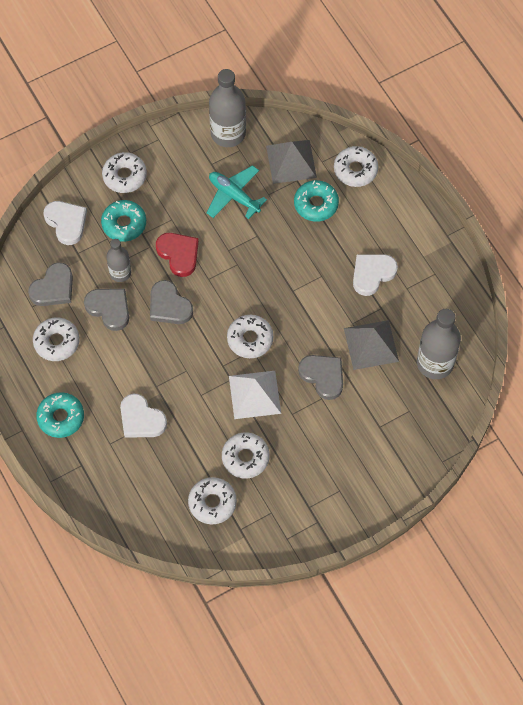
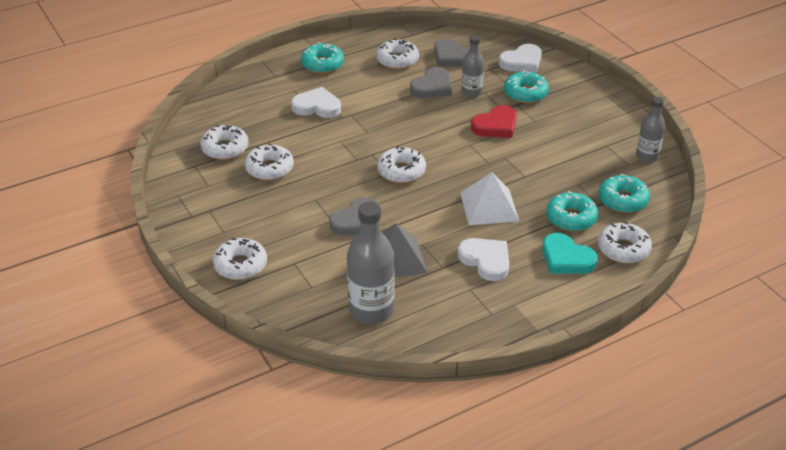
camera: 90 degrees right, 25 degrees down
(124, 176) = (579, 92): white donut -> white donut (240, 265)
(141, 419) = (317, 106): white heart -> white heart turned 60 degrees clockwise
(169, 306) = (437, 120): grey heart -> none
(228, 133) = (647, 156): grey bottle -> grey bottle, size x0.60
(234, 196) = (570, 160): turquoise plane -> none
(254, 394) = (338, 174): white pyramid -> white pyramid (489, 206)
(291, 161) = (623, 200): grey pyramid -> turquoise donut
(368, 213) = (566, 258): none -> turquoise heart

